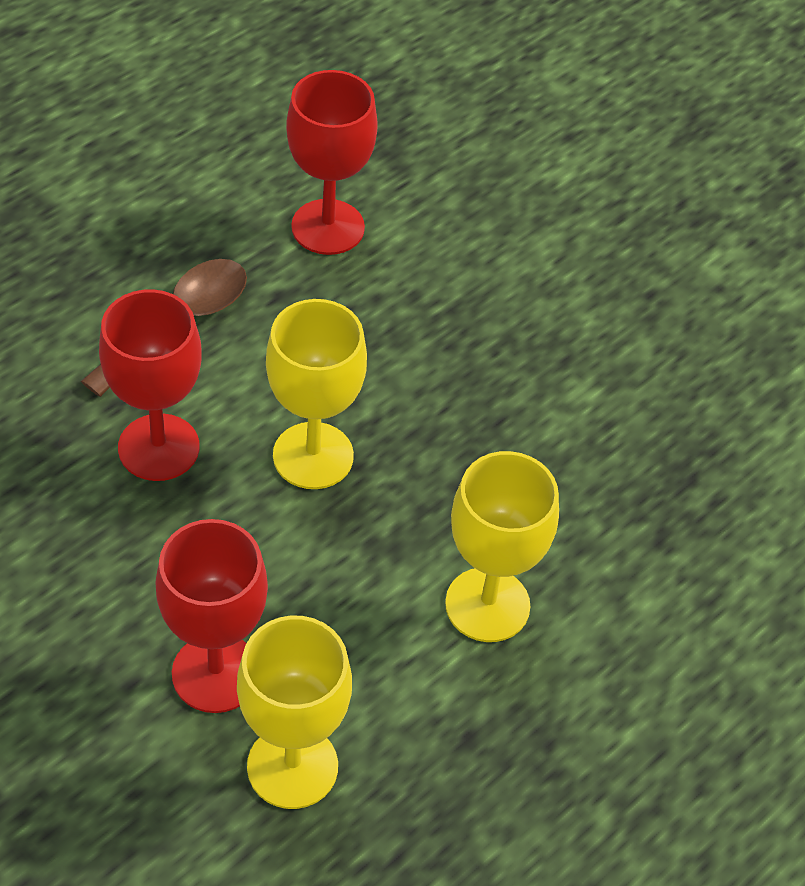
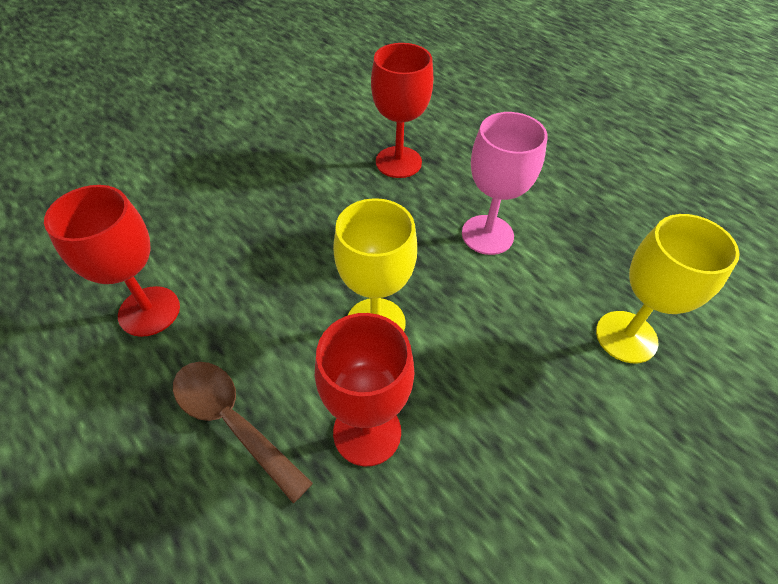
camera: 85 degrees left, 0 degrees up
(216, 673) = (568, 383): red goblet -> red goblet (398, 162)
(487, 605) = (487, 235): yellow goblet -> pink goblet

